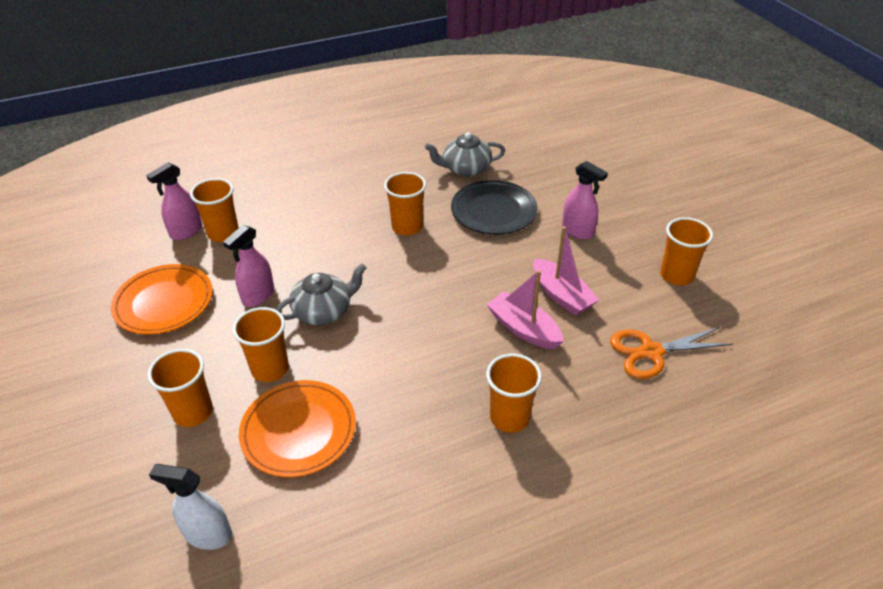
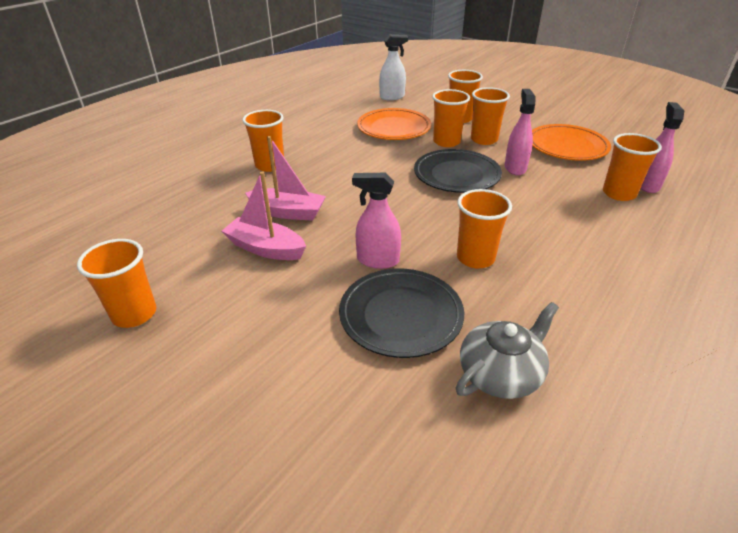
camera: 150 degrees right, 5 degrees down
(226, 353) = (484, 139): none -> orange cup
(323, 311) = (456, 175): grey teapot -> black plate
(577, 231) = (276, 328): pink spray bottle -> pink spray bottle (377, 260)
(651, 352) = (165, 231): orange scissors -> none

